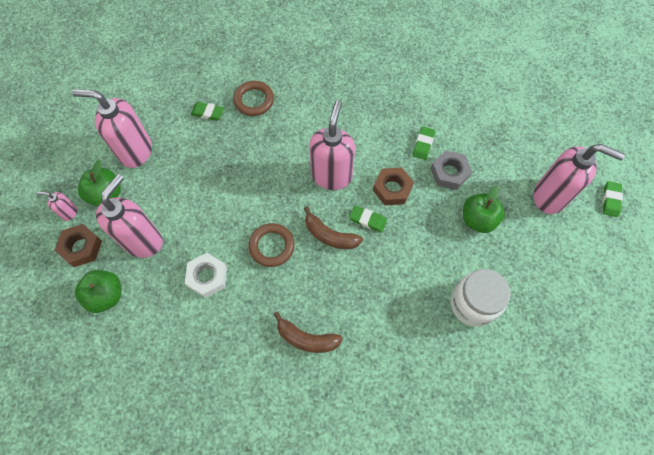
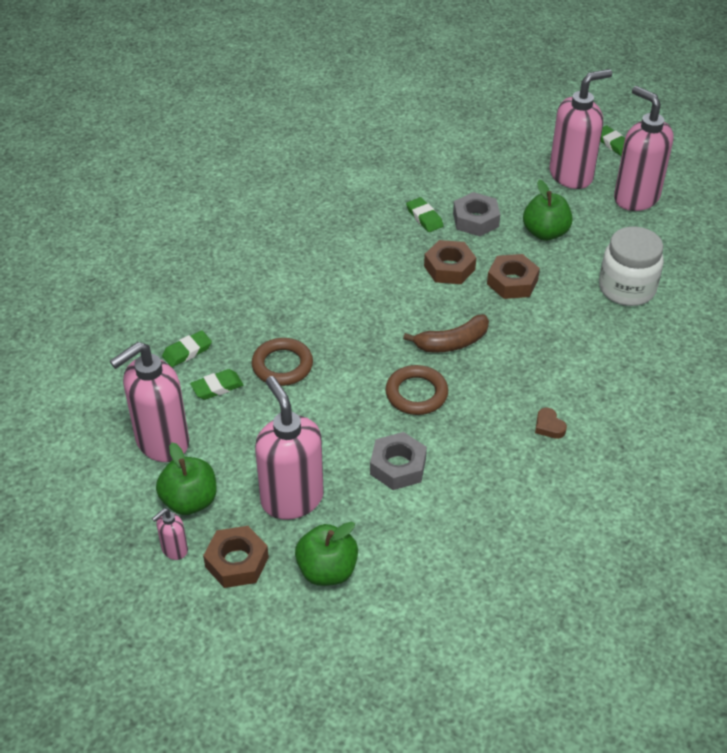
camera: 50 degrees left, 20 degrees down
(207, 277) = (398, 466): white nut -> grey nut
(254, 100) = (218, 306): brown ring -> brown ring (282, 365)
(306, 339) = (549, 426): brown banana -> brown heart
(331, 176) = (384, 301): pink soap dispenser -> pink soap dispenser (635, 198)
(368, 220) = (464, 305): green eraser -> green eraser (217, 387)
(413, 232) = (512, 282): none -> brown nut

